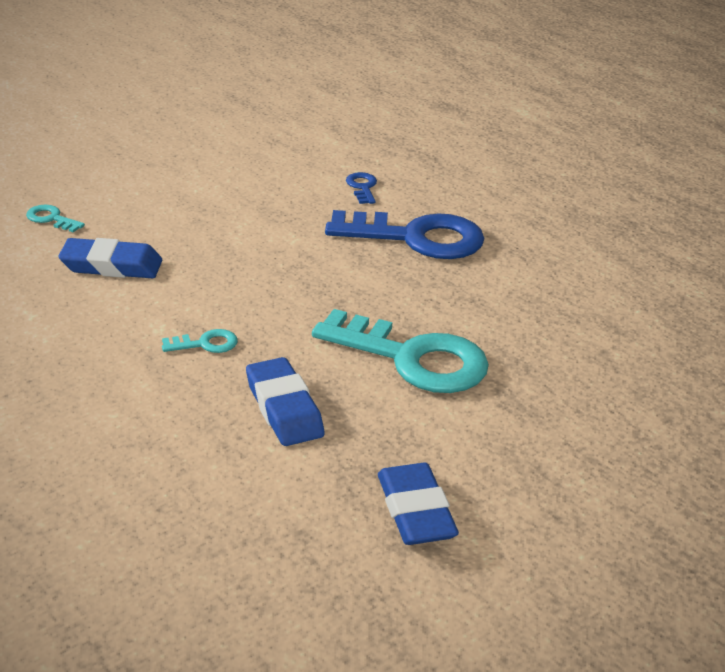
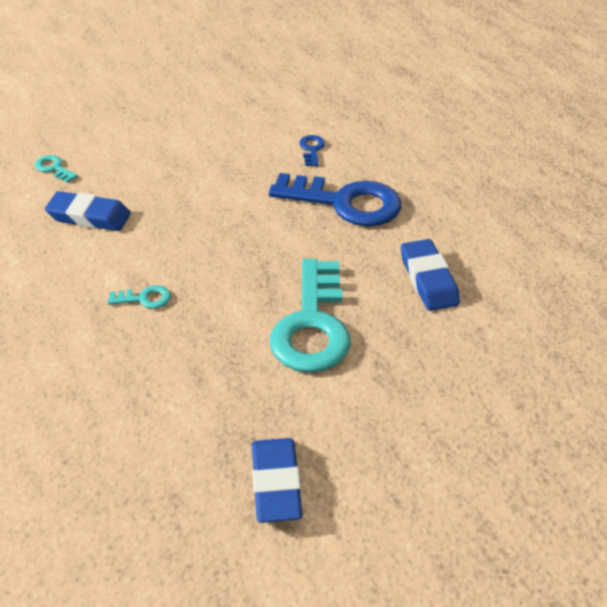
camera: 10 degrees right, 10 degrees up
(284, 408) = (192, 368): blue eraser -> blue eraser (428, 279)
(413, 359) = (312, 325): turquoise key -> turquoise key turned 60 degrees clockwise

